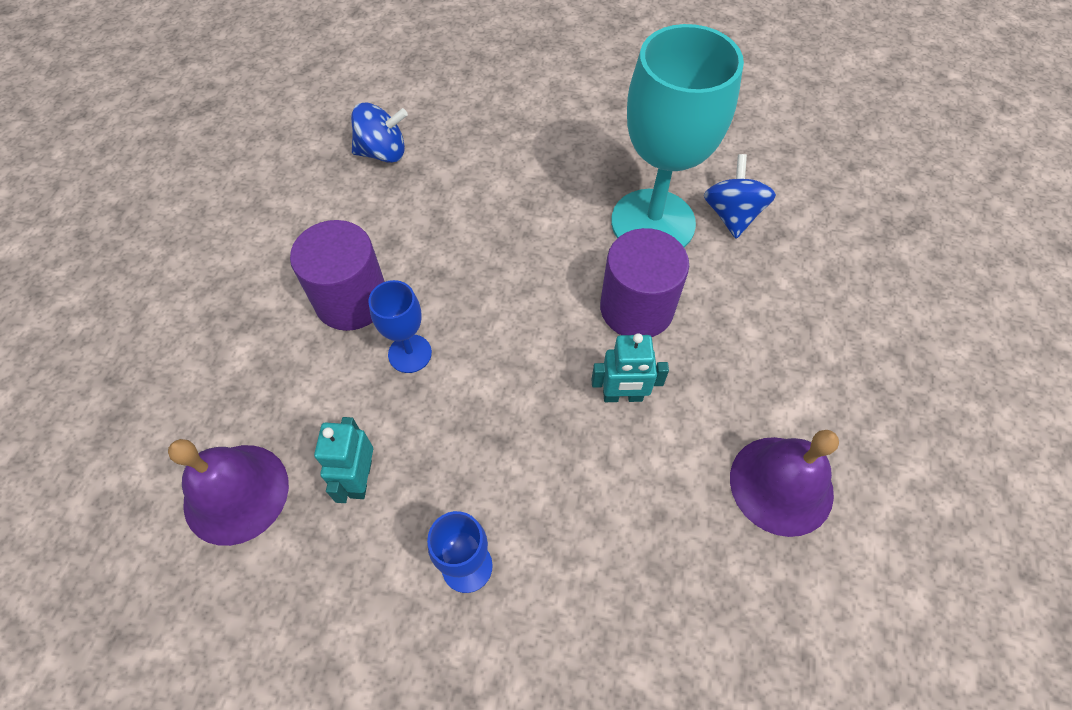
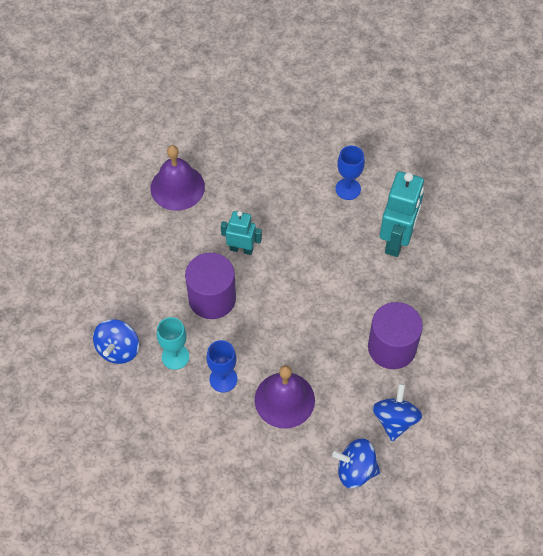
camera: 165 degrees left, 0 degrees up
(236, 493) = (463, 248): purple bell -> purple bell (284, 400)
(339, 213) = (395, 420): none -> blue spinning top
(360, 479) = (396, 240): turquoise robot -> turquoise robot, size x1.68
(410, 353) = (359, 303): blue goblet -> blue goblet (223, 379)
(653, 222) = (175, 357): turquoise goblet -> turquoise goblet, size x0.46

